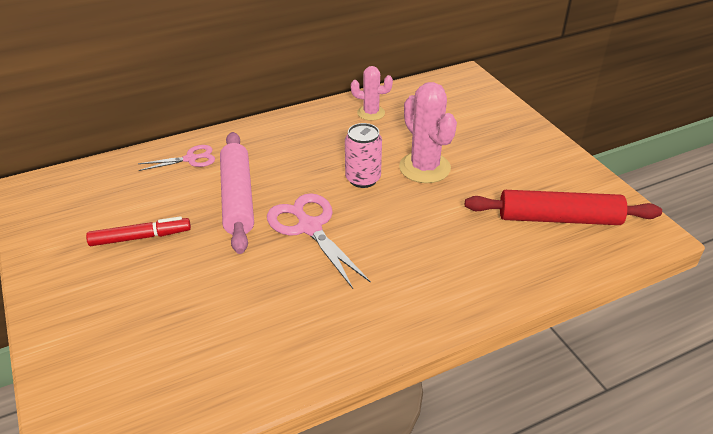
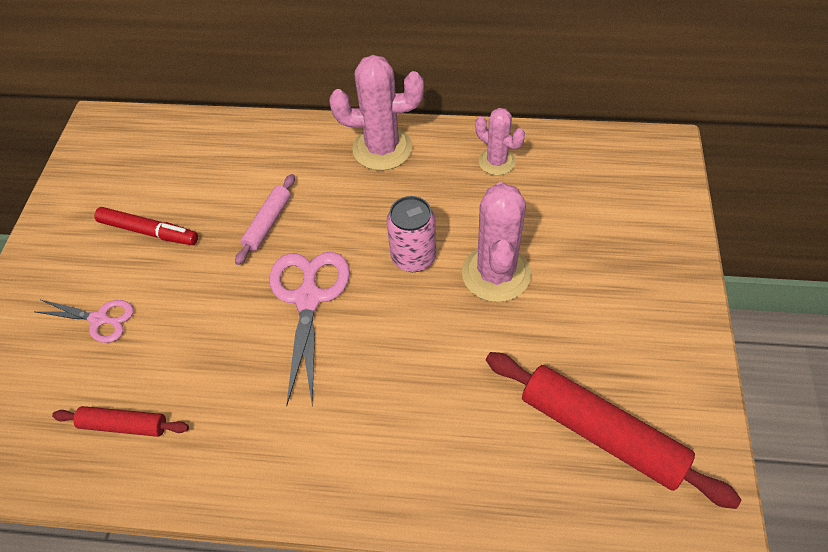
camera: 35 degrees right, 15 degrees up
(190, 159) = (261, 148): pink scissors -> pink scissors (99, 319)
(233, 358) = (124, 425): none -> red rolling pin
(237, 198) = (268, 223): pink rolling pin -> pink rolling pin, size x0.54
(285, 130) = (382, 149): none -> pink cactus

